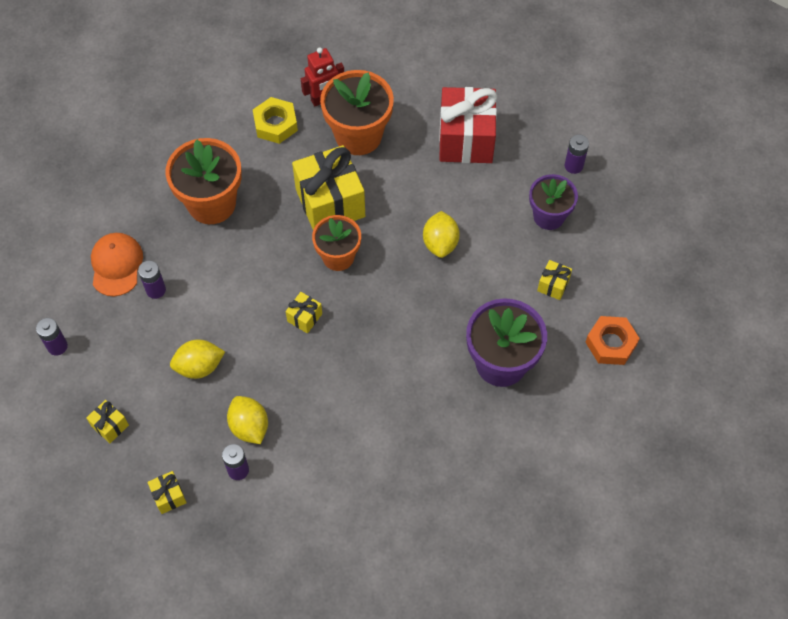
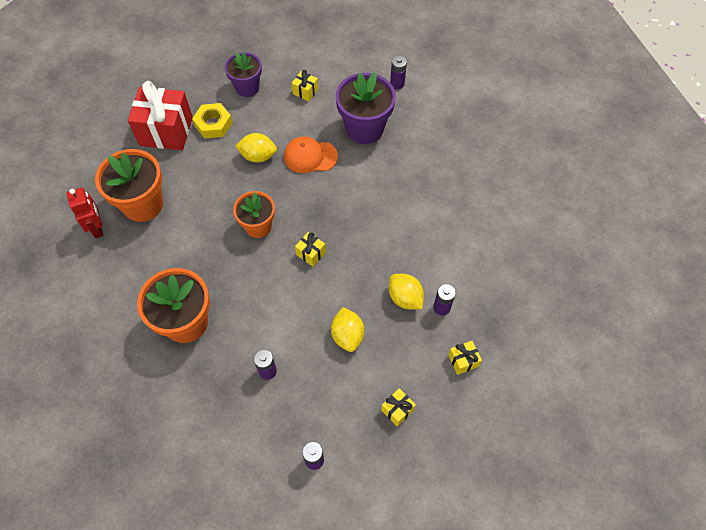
camera: 85 degrees left, 0 degrees up
(116, 265) = (236, 406): orange cap -> orange cap (310, 156)
(249, 427) = (405, 298): yellow lemon -> yellow lemon turned 75 degrees clockwise
(275, 124) = (114, 267): yellow nut -> yellow nut (213, 124)
(330, 203) = (205, 229): yellow gift -> none
(573, 166) = (206, 68): purple battery -> purple battery (397, 84)
(611, 343) = (356, 65): orange nut -> none

